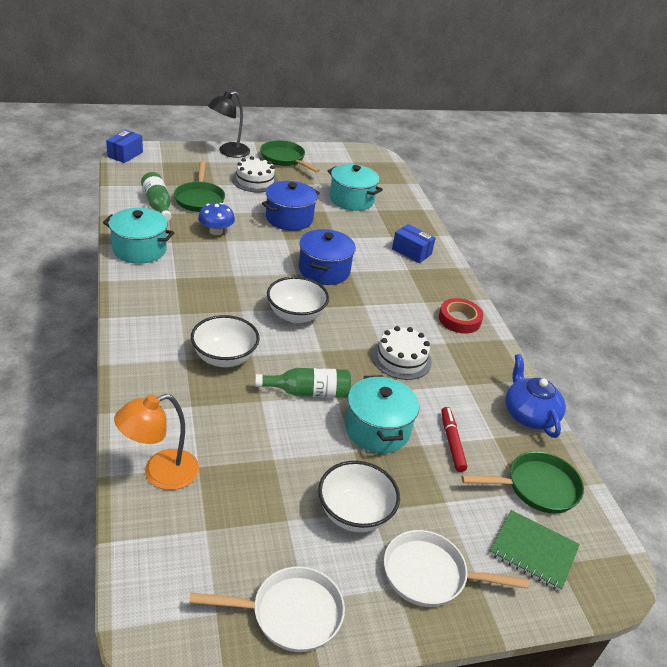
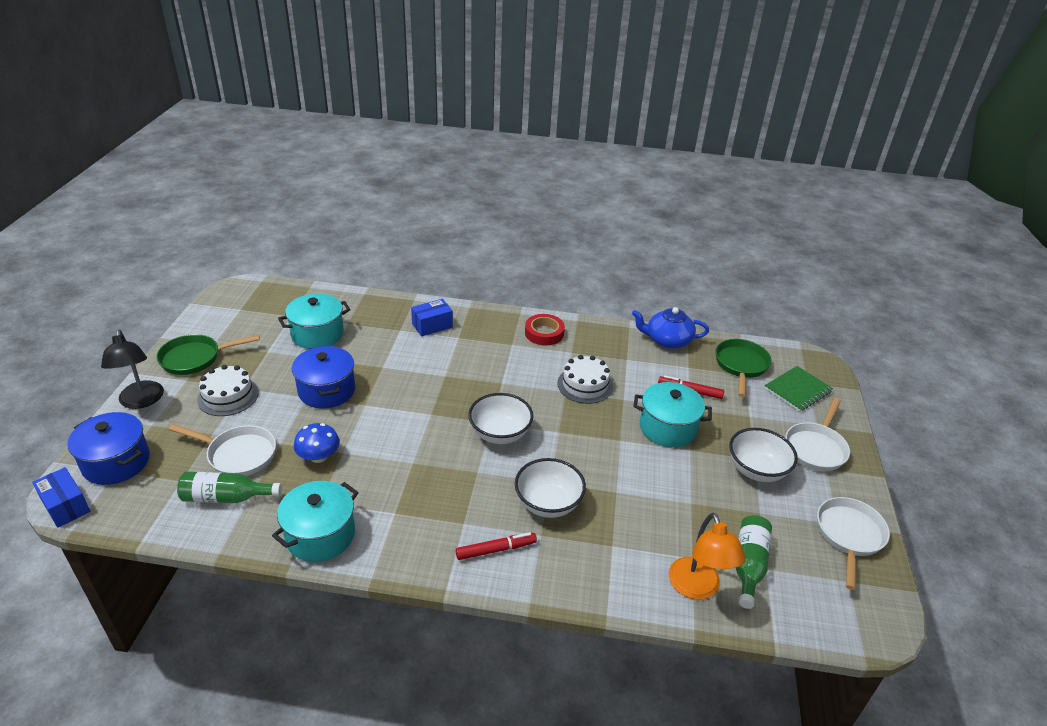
camera: 65 degrees left, 0 degrees up
(158, 336) = (496, 550): none -> red marker
(199, 199) = (238, 454): green pan -> white pan
(308, 392) = (613, 457): green bottle -> green bottle (749, 565)
(324, 270) = (435, 393): blue pot -> blue pot (116, 462)

